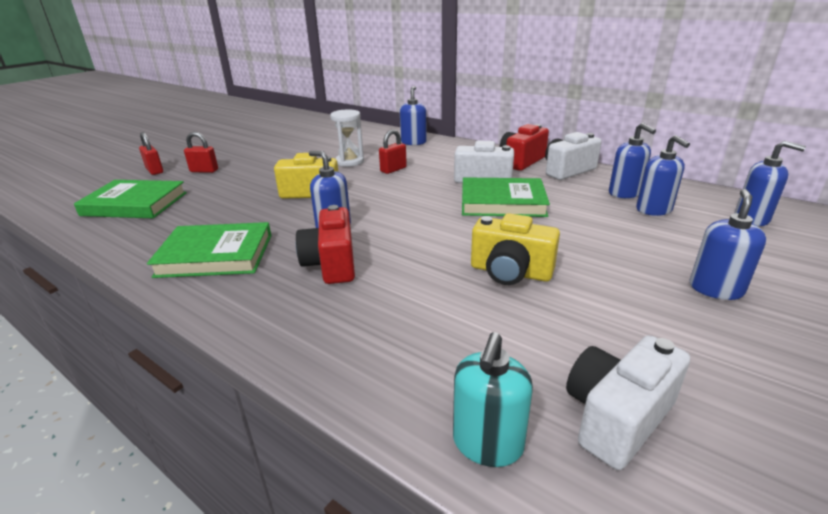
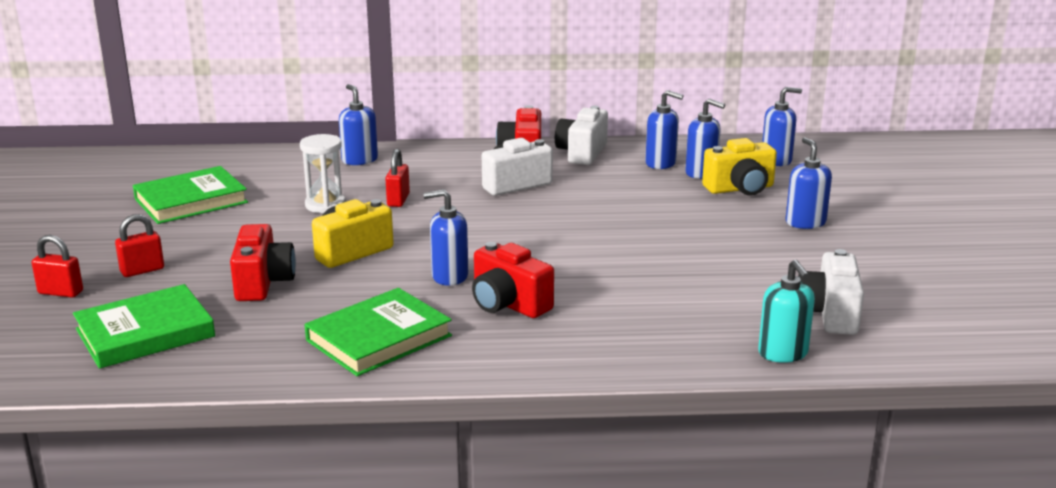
camera: 40 degrees left, 5 degrees down
(235, 195) = (263, 283): none -> red camera
(502, 202) = (569, 203): green book -> green book (191, 201)
(510, 272) = (662, 258): yellow camera -> yellow camera (740, 189)

